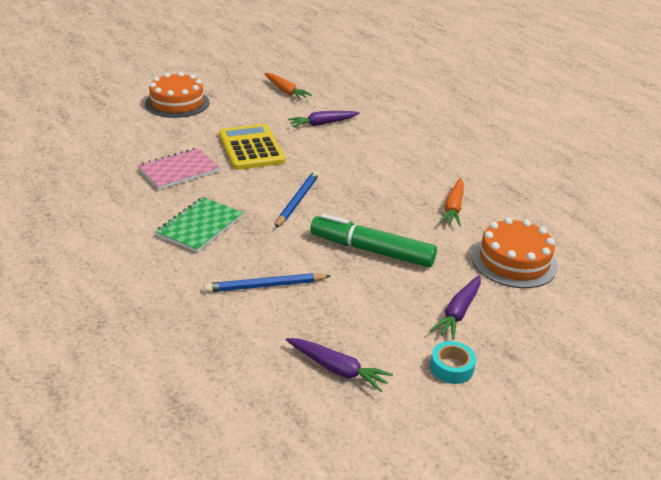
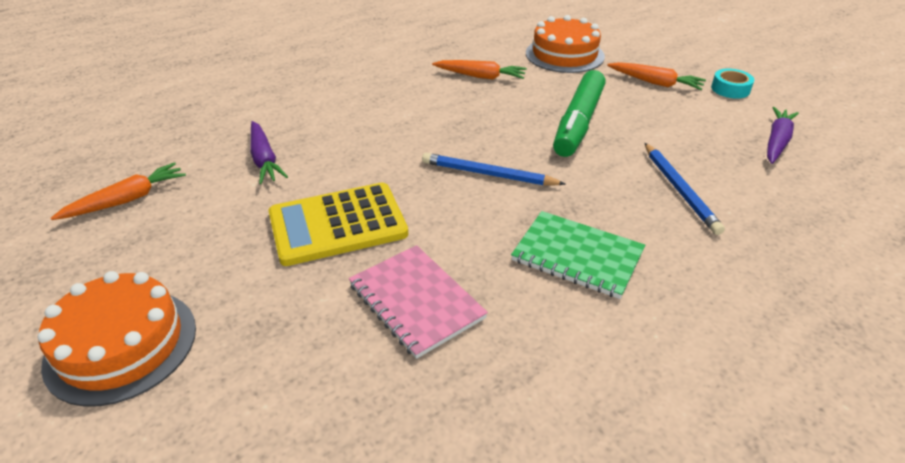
camera: 90 degrees left, 5 degrees up
(458, 312) = (655, 83): purple carrot -> orange carrot

